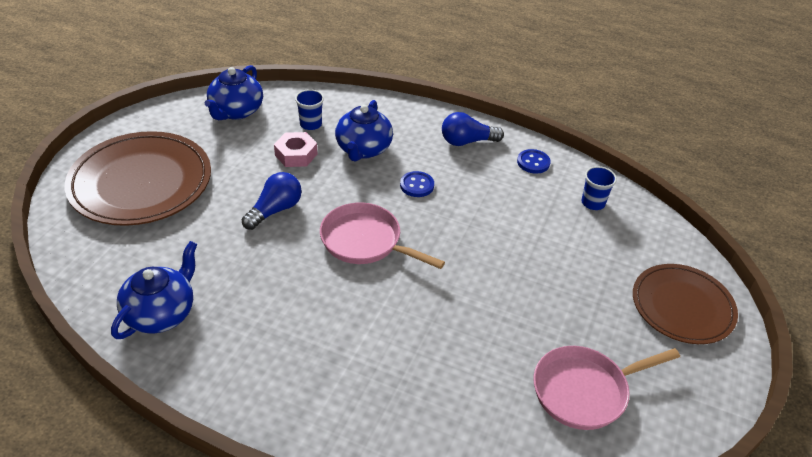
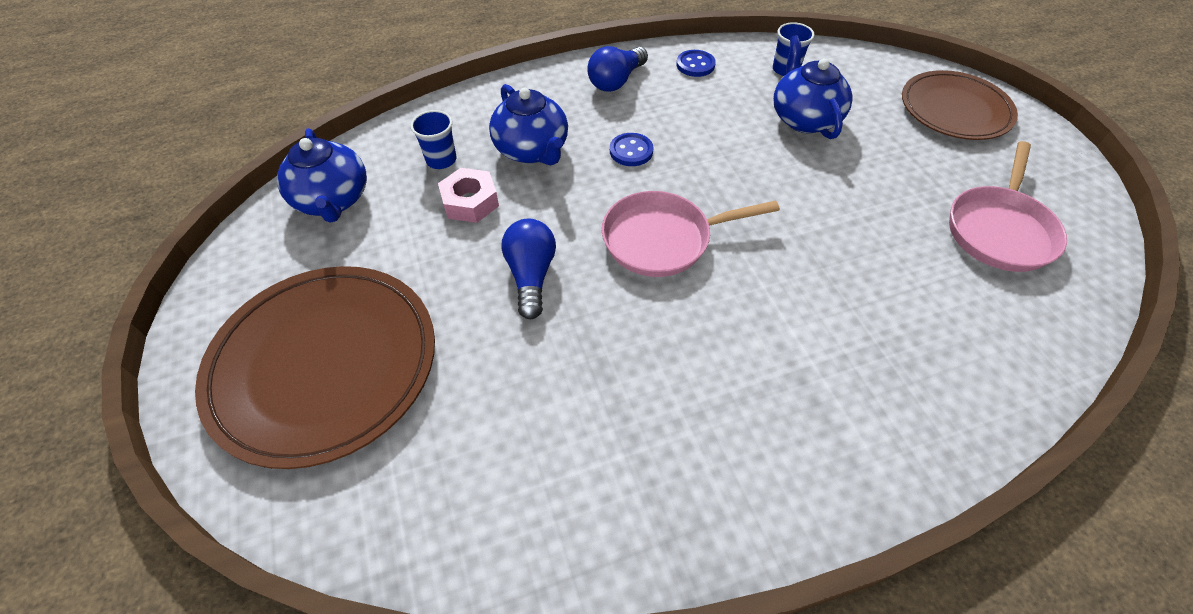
camera: 40 degrees left, 10 degrees up
(161, 313) = (570, 495): blue teapot -> blue teapot (804, 118)

